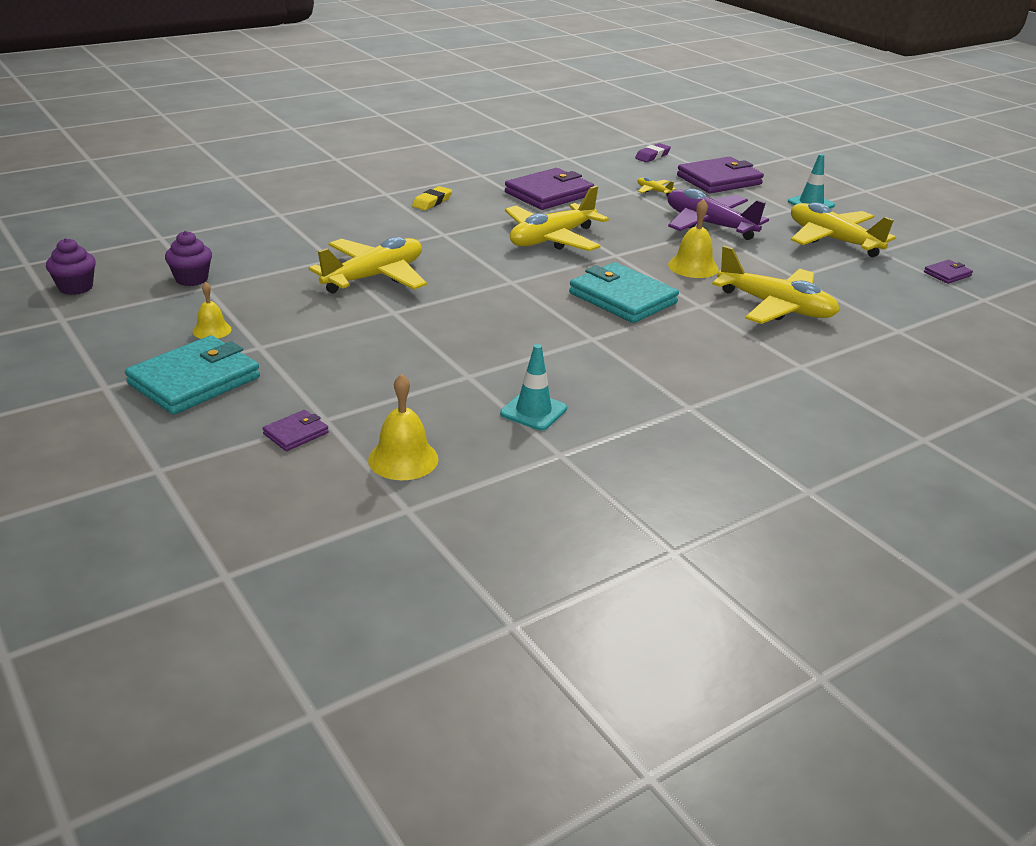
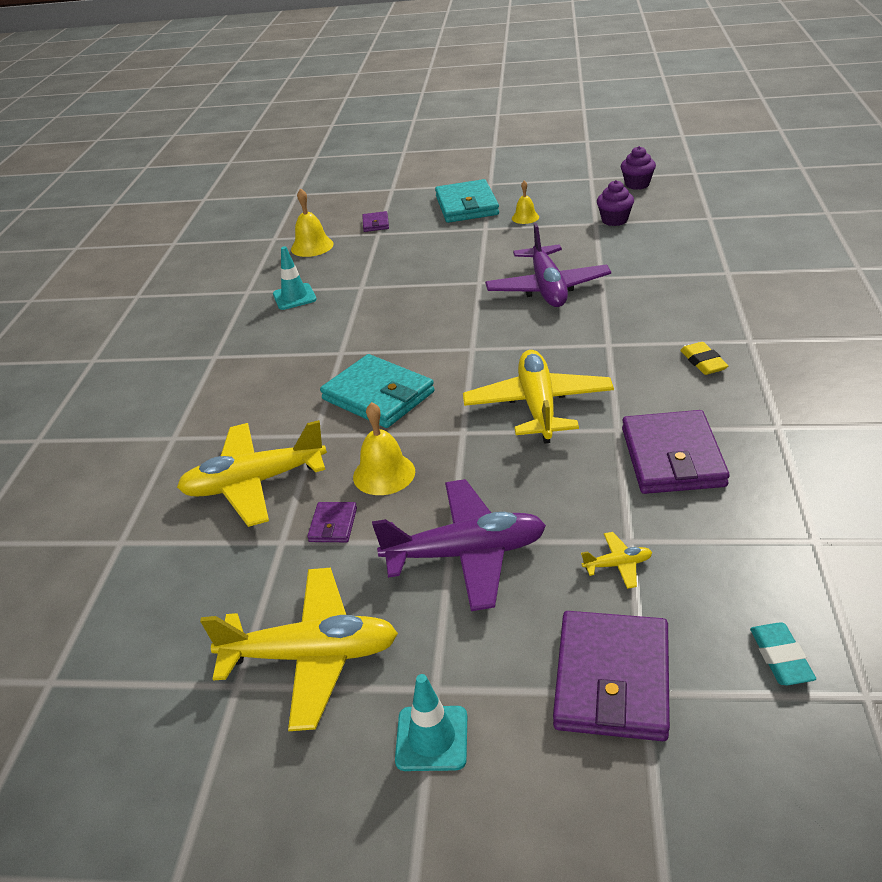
camera: 135 degrees right, 5 degrees up
(374, 277) = (547, 288): yellow plane -> purple plane
(622, 298) = (378, 396): turquoise wallet -> turquoise wallet turned 45 degrees clockwise
(652, 156) = (780, 657): purple eraser -> turquoise eraser
(947, 274) = (119, 705): purple wallet -> purple wallet (333, 525)

